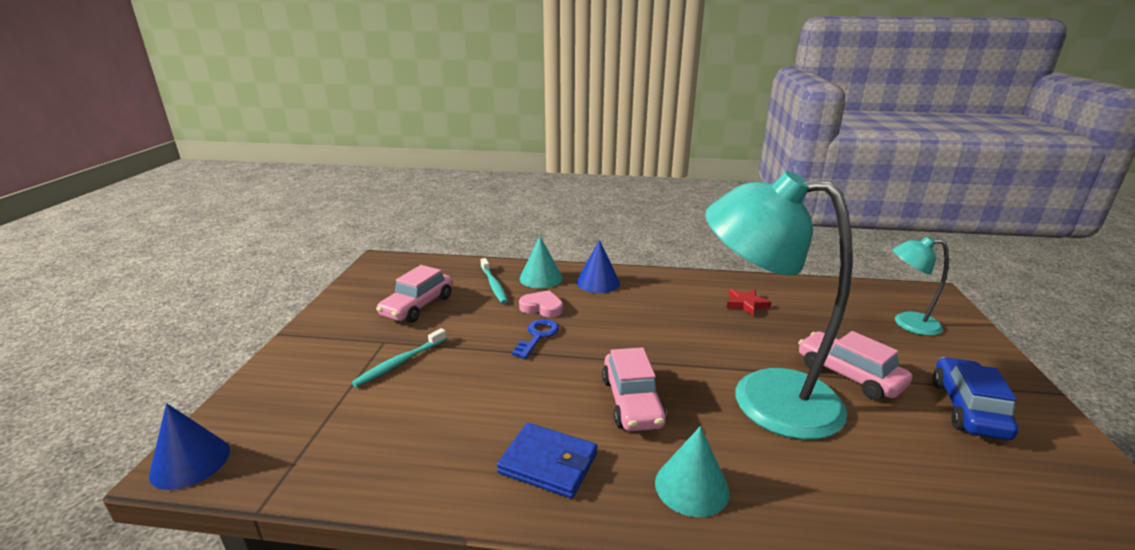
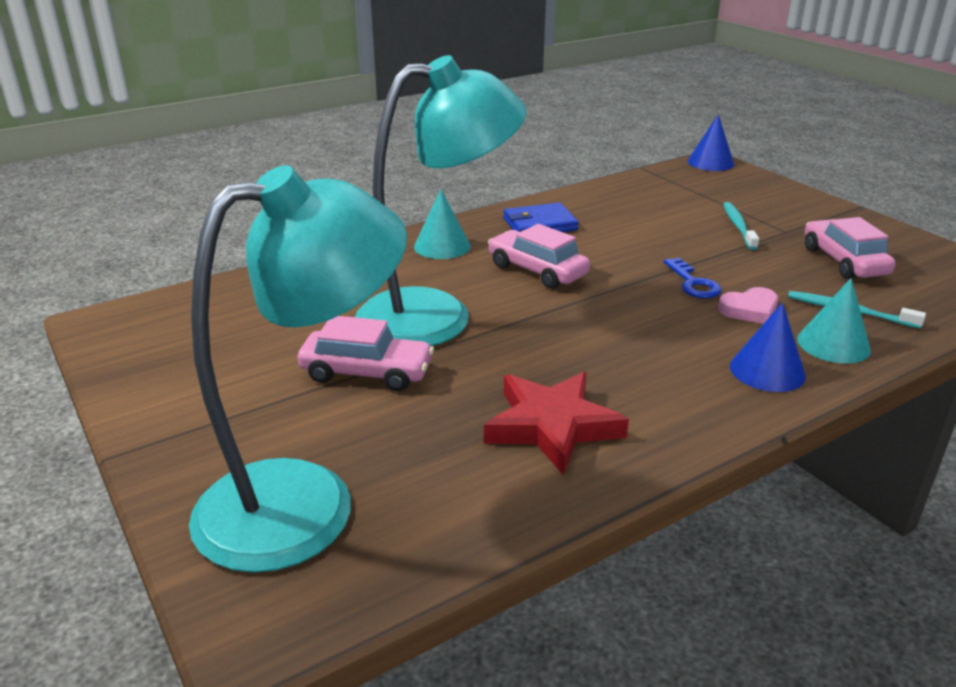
camera: 140 degrees right, 5 degrees up
(746, 304) = (552, 426): red star -> red star, size x1.89
(907, 323) = (307, 502): turquoise lamp -> turquoise lamp, size x2.02
(968, 409) = (233, 385): blue car -> none

